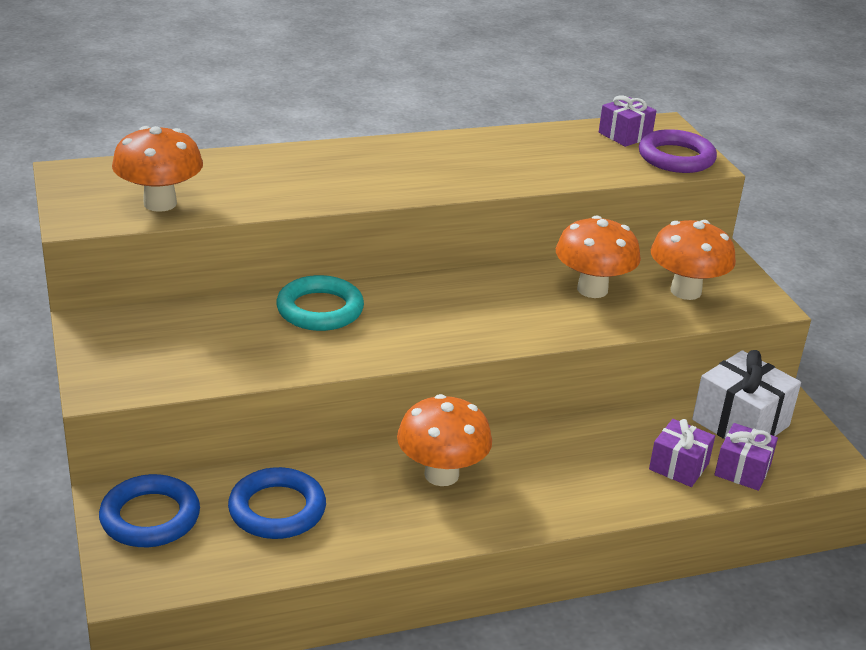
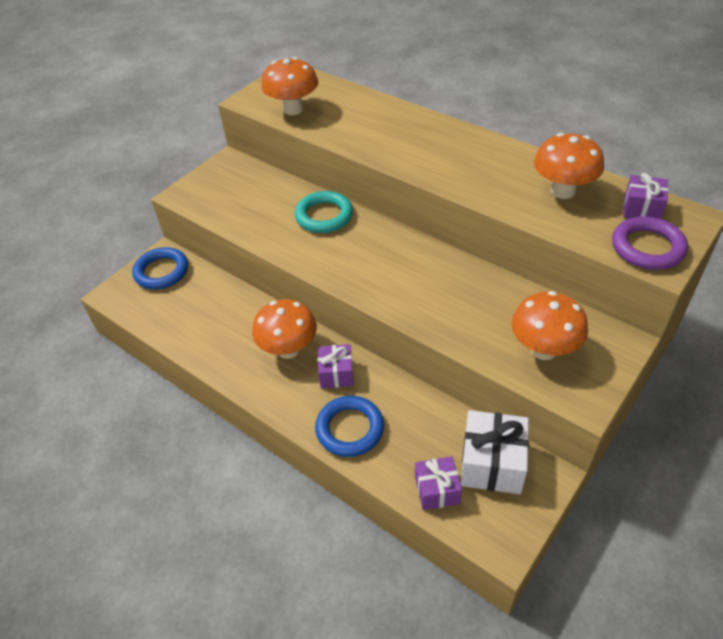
camera: 60 degrees right, 15 degrees up
(277, 509) = (203, 307): blue ring -> blue ring (350, 429)
(592, 289) = (484, 304): orange mushroom -> orange mushroom (563, 191)
(678, 466) = (405, 453): purple gift -> purple gift (336, 374)

